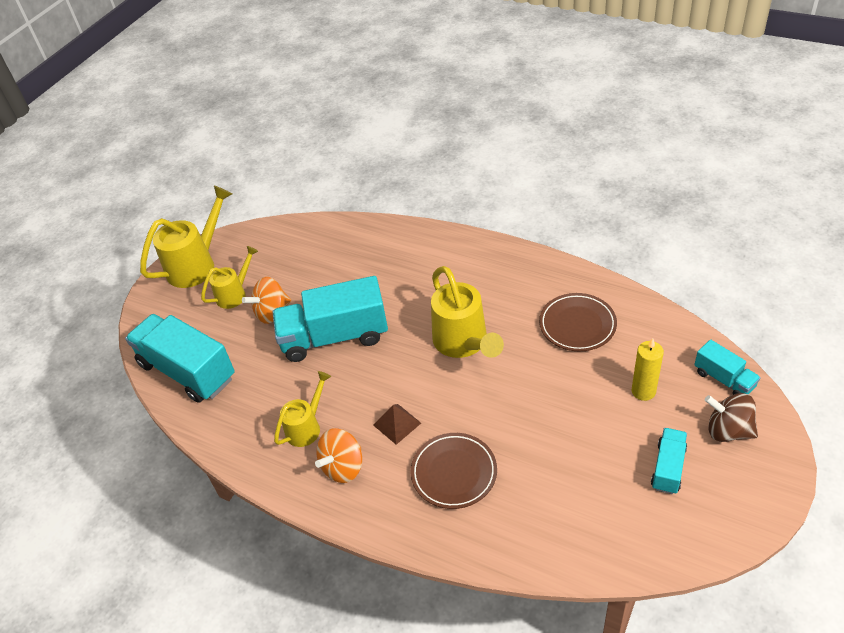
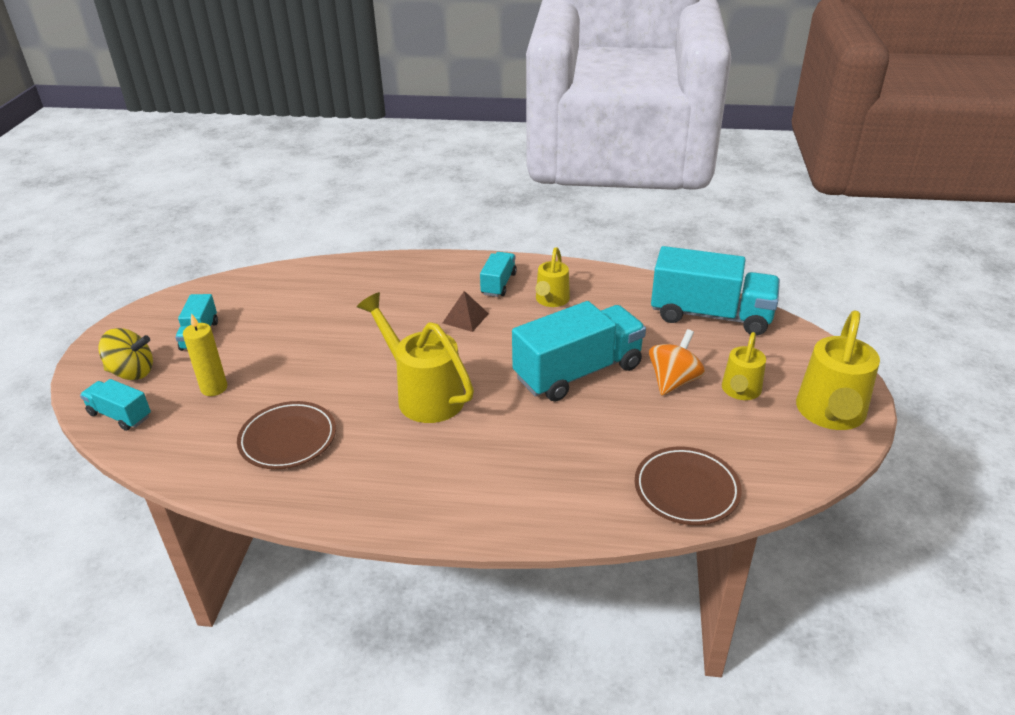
camera: 155 degrees right, 10 degrees down
(343, 467) = (498, 284): orange spinning top -> turquoise truck
(454, 473) = (397, 298): brown plate -> brown plate (686, 489)
(728, 430) = (132, 372): brown spinning top -> yellow spinning top

